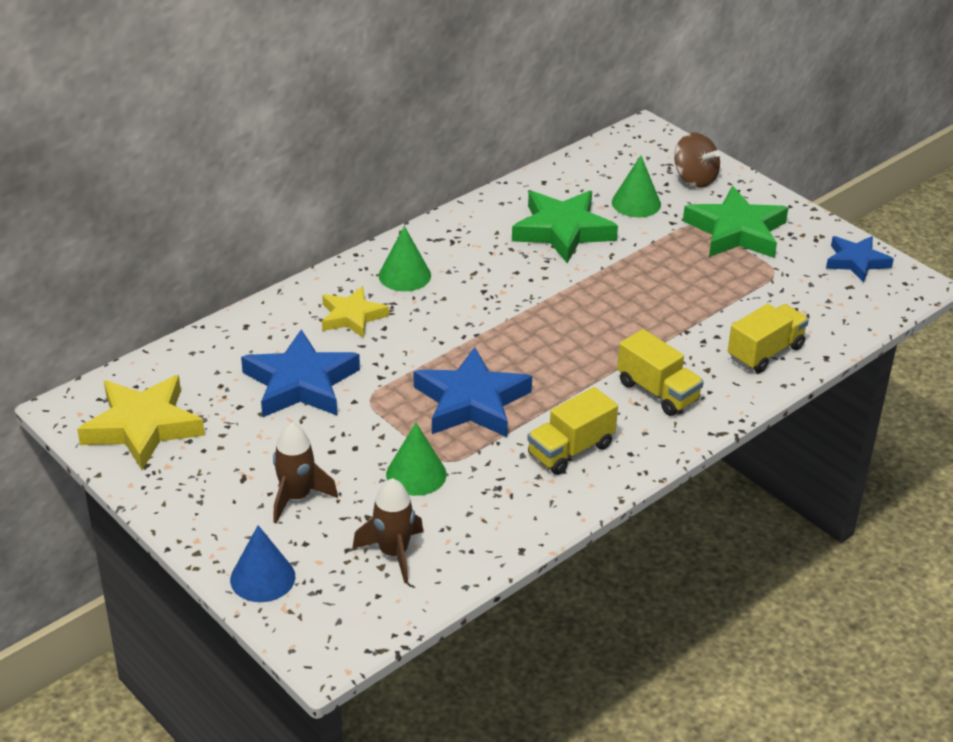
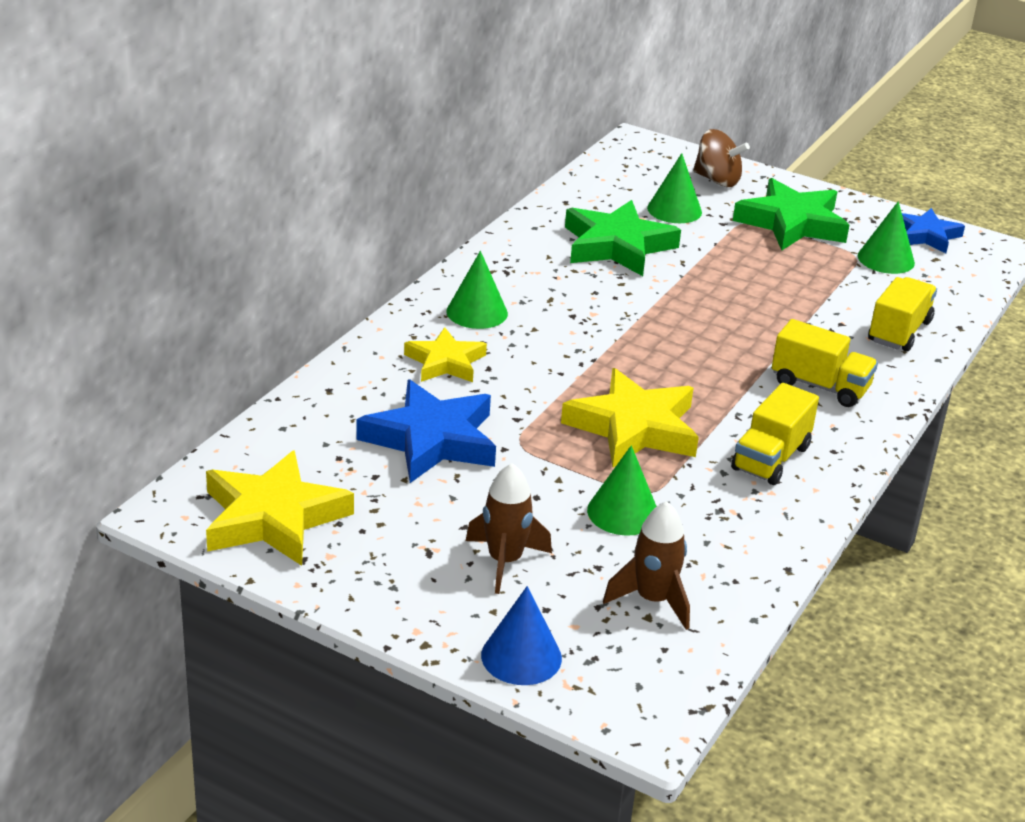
camera: 20 degrees left, 5 degrees down
(471, 402) = (634, 428): blue star -> yellow star
(801, 280) = (886, 259): none -> green cone

